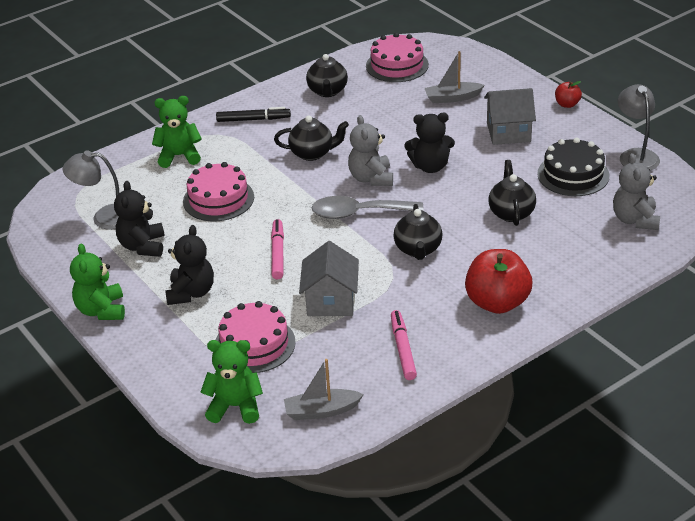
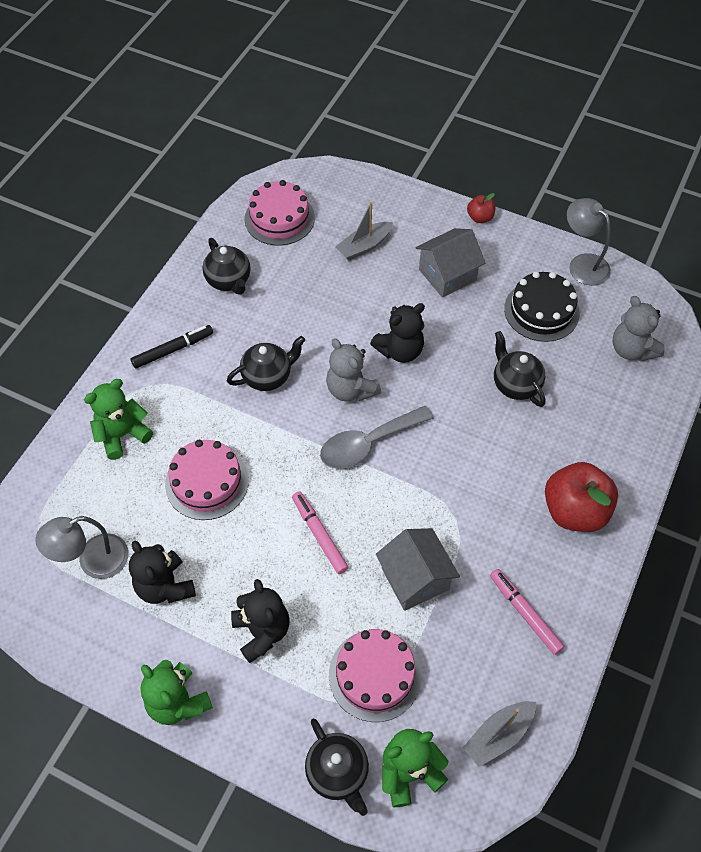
camera: 30 degrees left, 20 degrees up
(418, 249) = (457, 470): black teapot -> black teapot (338, 772)

